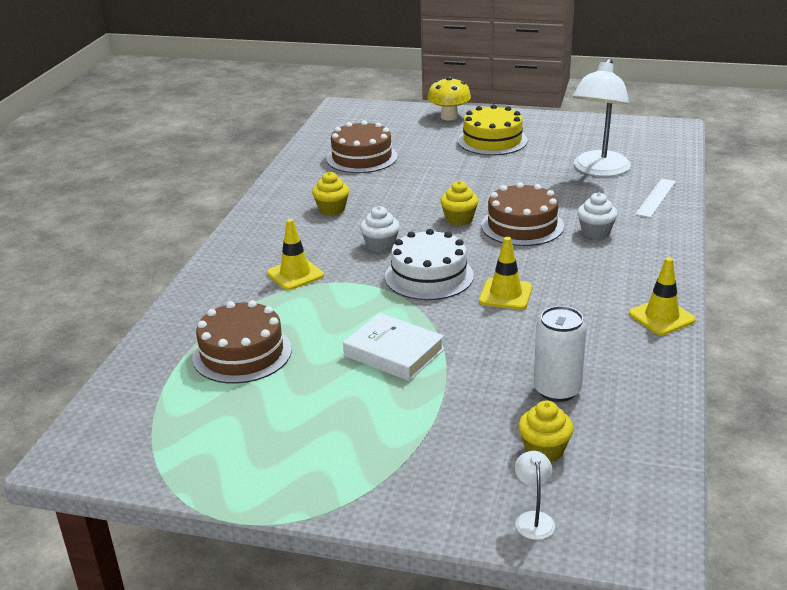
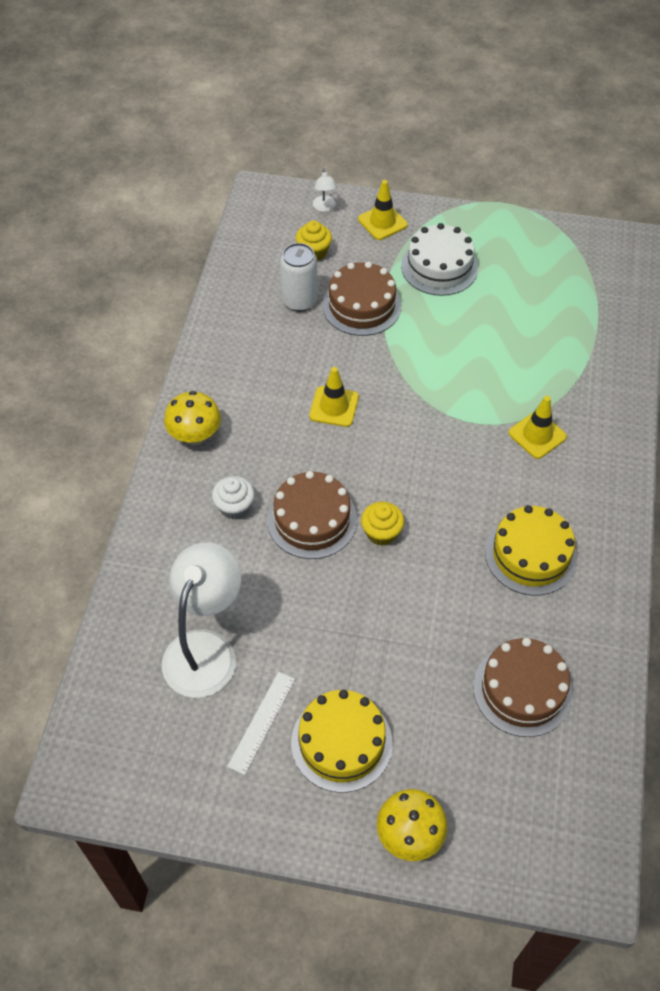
camera: 175 degrees right, 25 degrees up
(242, 353) = (549, 334): brown cake -> brown cake (361, 305)
(332, 209) = (531, 554): yellow cupcake -> yellow cake
(380, 245) = (461, 482): white cupcake -> none
(394, 353) = (426, 336): white book -> none
(429, 276) = (406, 432): white cake -> white cake (439, 267)
(651, 275) = (195, 435): none -> yellow mushroom
(656, 198) = (152, 578): white ruler -> white ruler (262, 722)
(661, 317) = (201, 378): yellow traffic cone -> yellow traffic cone (382, 222)

